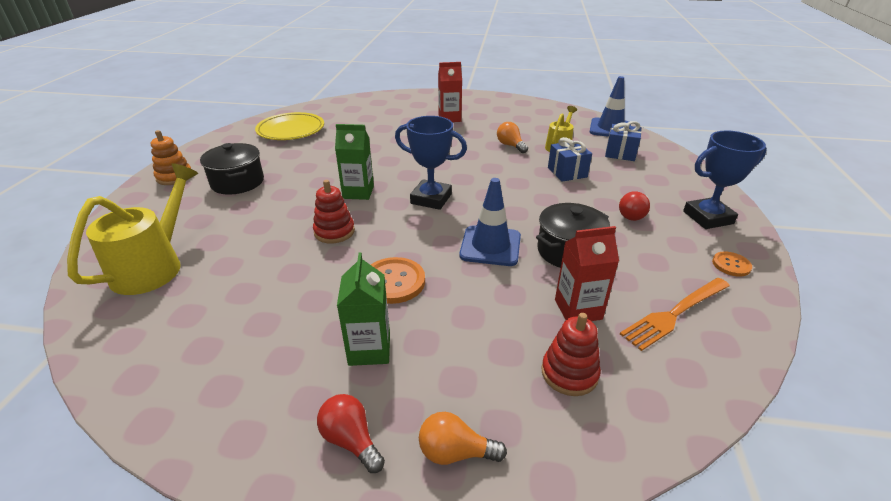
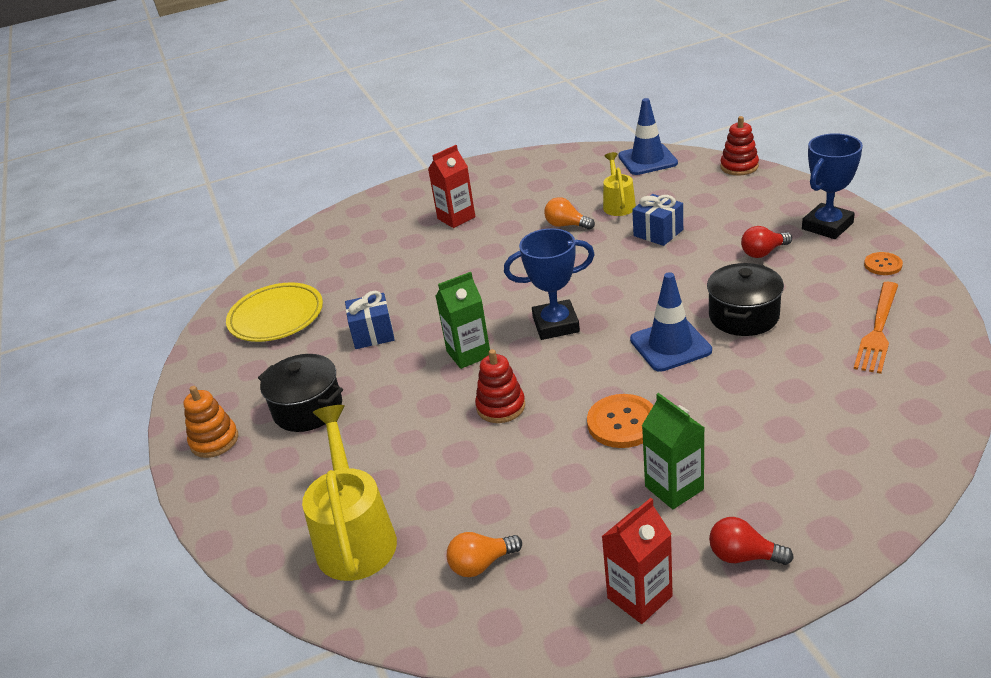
camera: 25 degrees left, 0 degrees up
(455, 452) = (826, 518): orange light bulb -> orange light bulb (481, 564)
(569, 373) = (847, 419): red stacking toy -> red stacking toy (739, 166)
(578, 309) = (803, 365): red carton -> red carton (639, 597)
(620, 153) = (687, 187): blue gift -> blue gift (373, 334)
(633, 215) = (763, 252): red light bulb -> red light bulb turned 60 degrees clockwise

